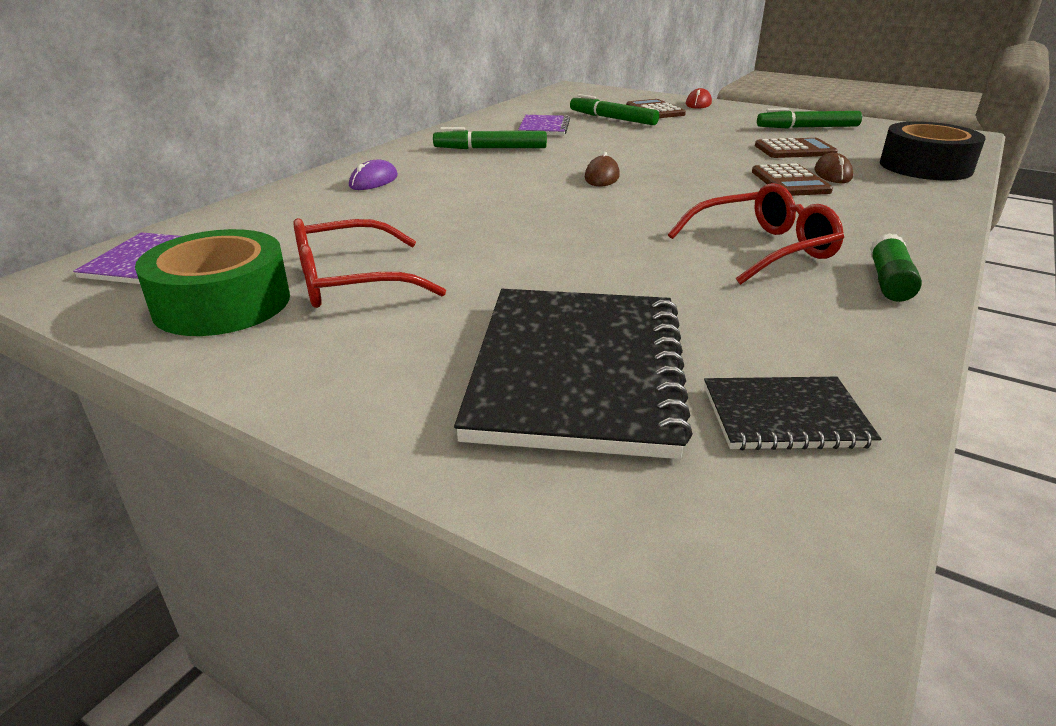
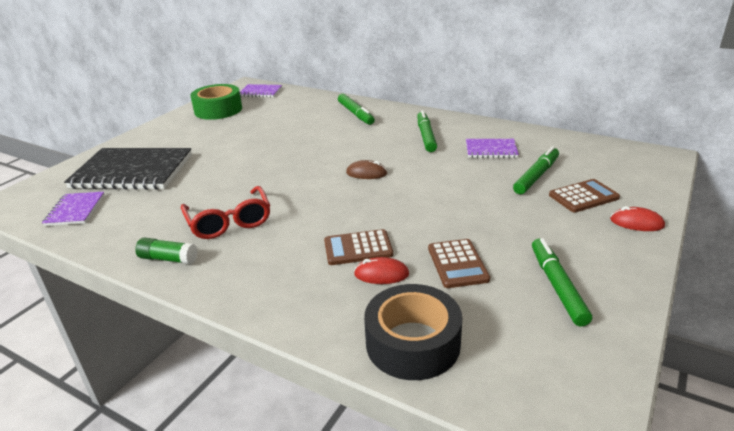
camera: 90 degrees right, 0 degrees up
(350, 282) = (228, 126): red glasses -> none
(373, 181) = (355, 114): purple mouse -> green marker
(785, 417) = (75, 210): black notebook -> purple notebook
(832, 174) = (381, 274): brown mouse -> red mouse

